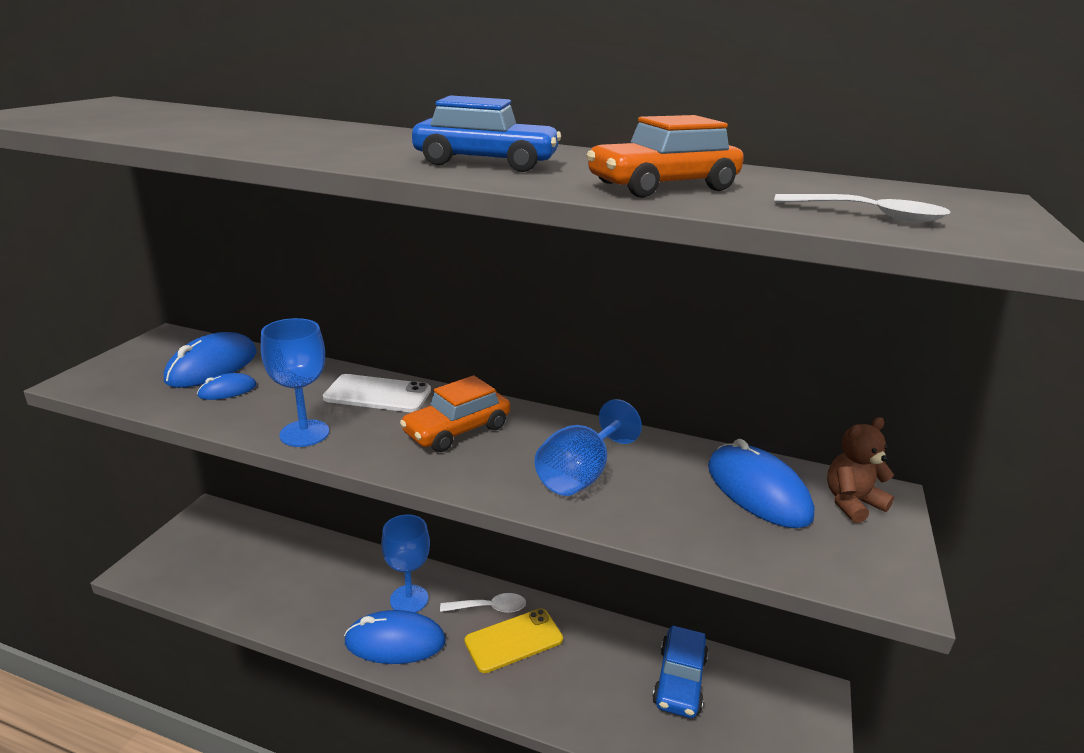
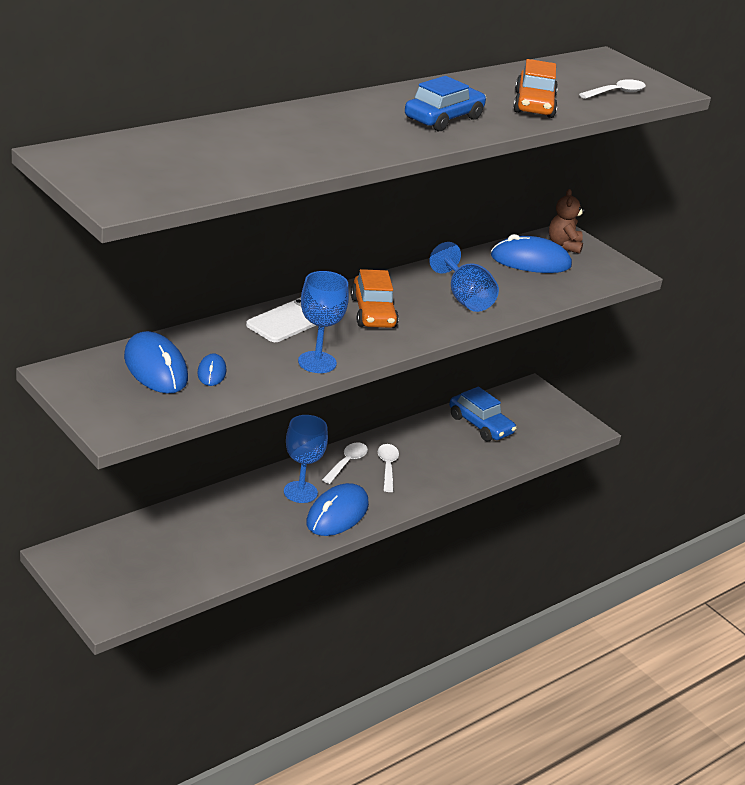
camera: 60 degrees left, 5 degrees up
(514, 640) = (387, 467): yellow phone -> white spoon

